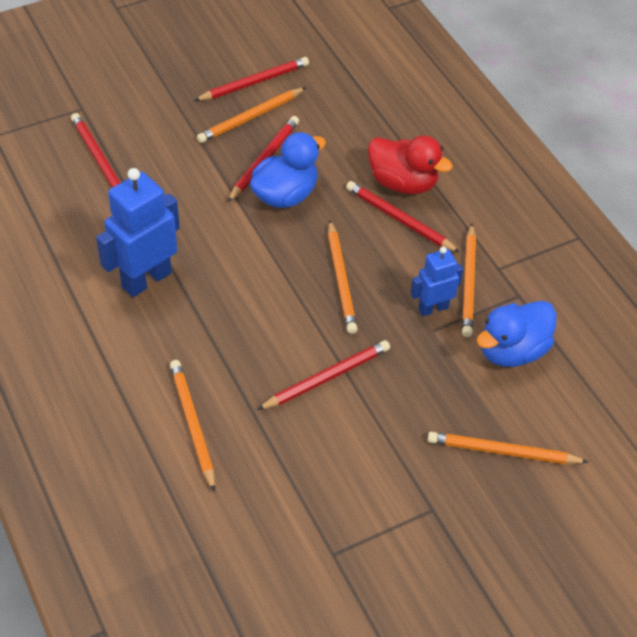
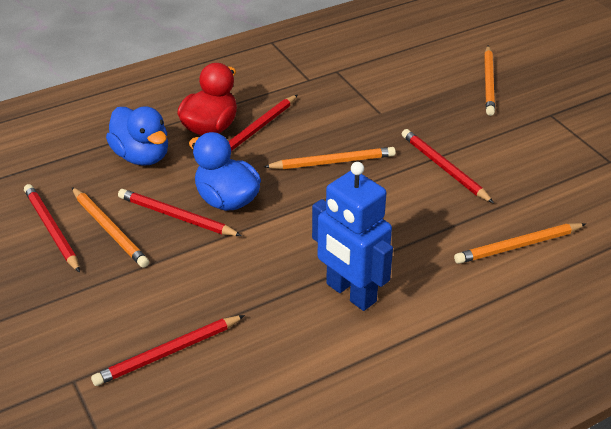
camera: 90 degrees left, 10 degrees down
(433, 308) = (357, 112): blue robot -> none
(468, 283) = (327, 94): orange pencil -> none
(512, 351) = (393, 76): blue duck -> blue duck (142, 156)

